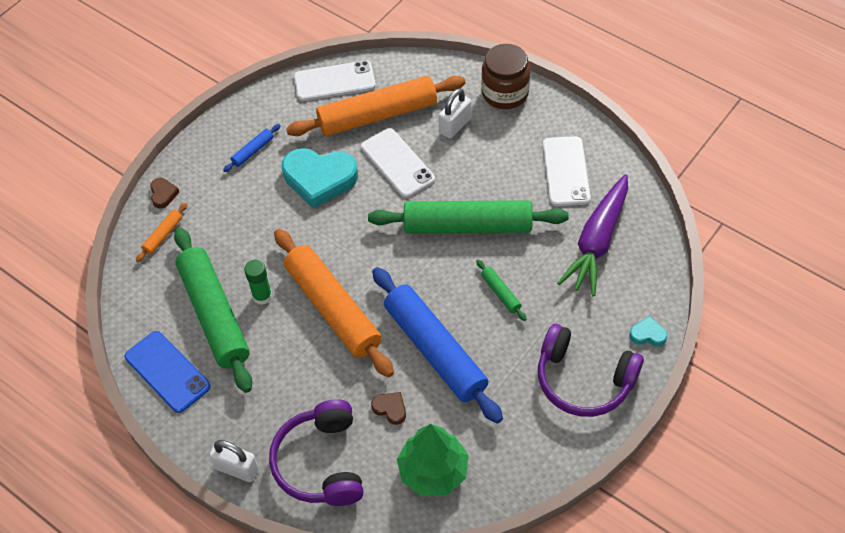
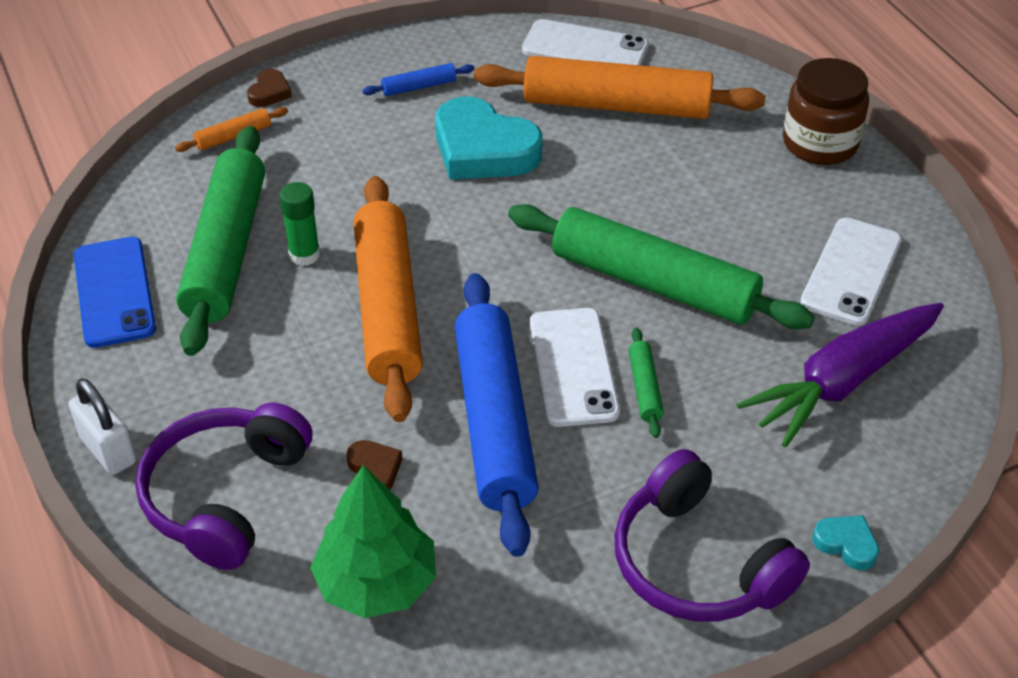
camera: 25 degrees right, 10 degrees down
(397, 163) = (604, 170): white phone -> white phone (573, 367)
(455, 125) = (719, 156): white padlock -> none

